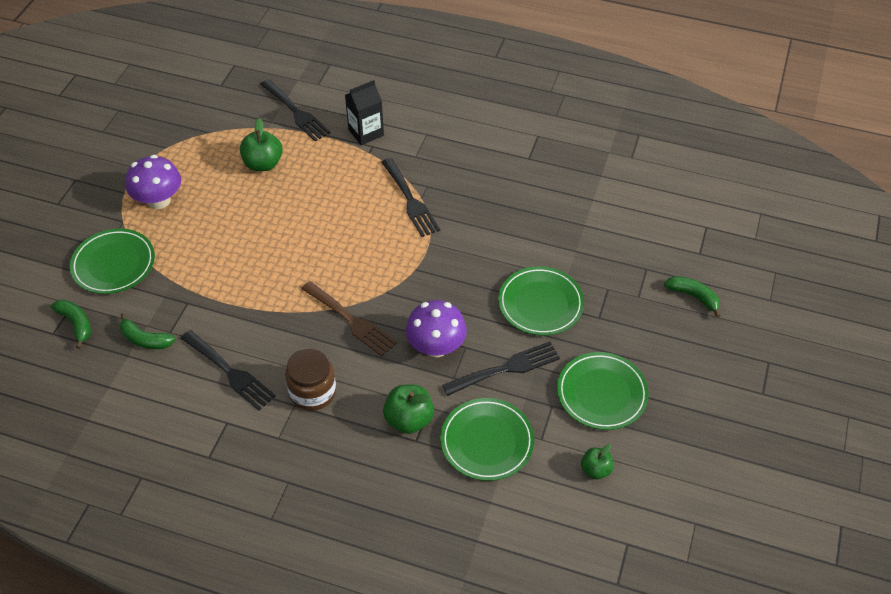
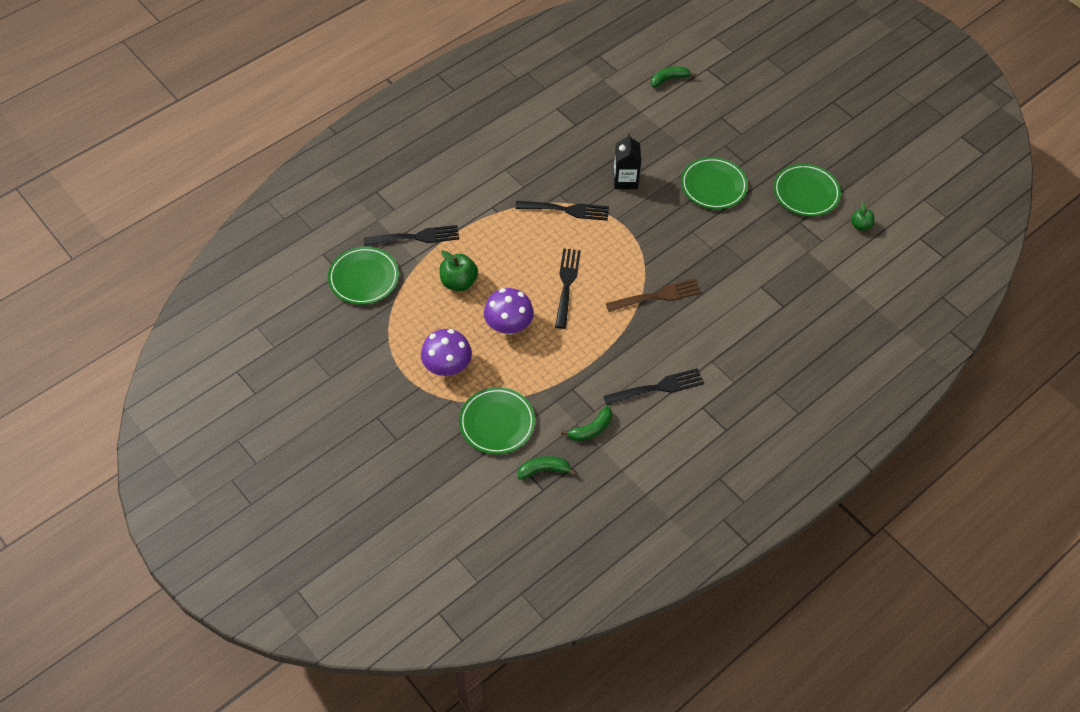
camera: 60 degrees left, 5 degrees up
(312, 392) = (707, 345): brown jar -> none
(366, 132) = (474, 204): black carton -> black carton (625, 180)
(409, 419) = (764, 302): green apple -> none
(436, 346) = (713, 259): purple mushroom -> purple mushroom (508, 326)
(487, 441) = (807, 269): green plate -> green plate (364, 278)
(506, 368) = (755, 230): black fork -> black fork (566, 284)
(693, 296) = (760, 107): green banana -> green banana (669, 79)

